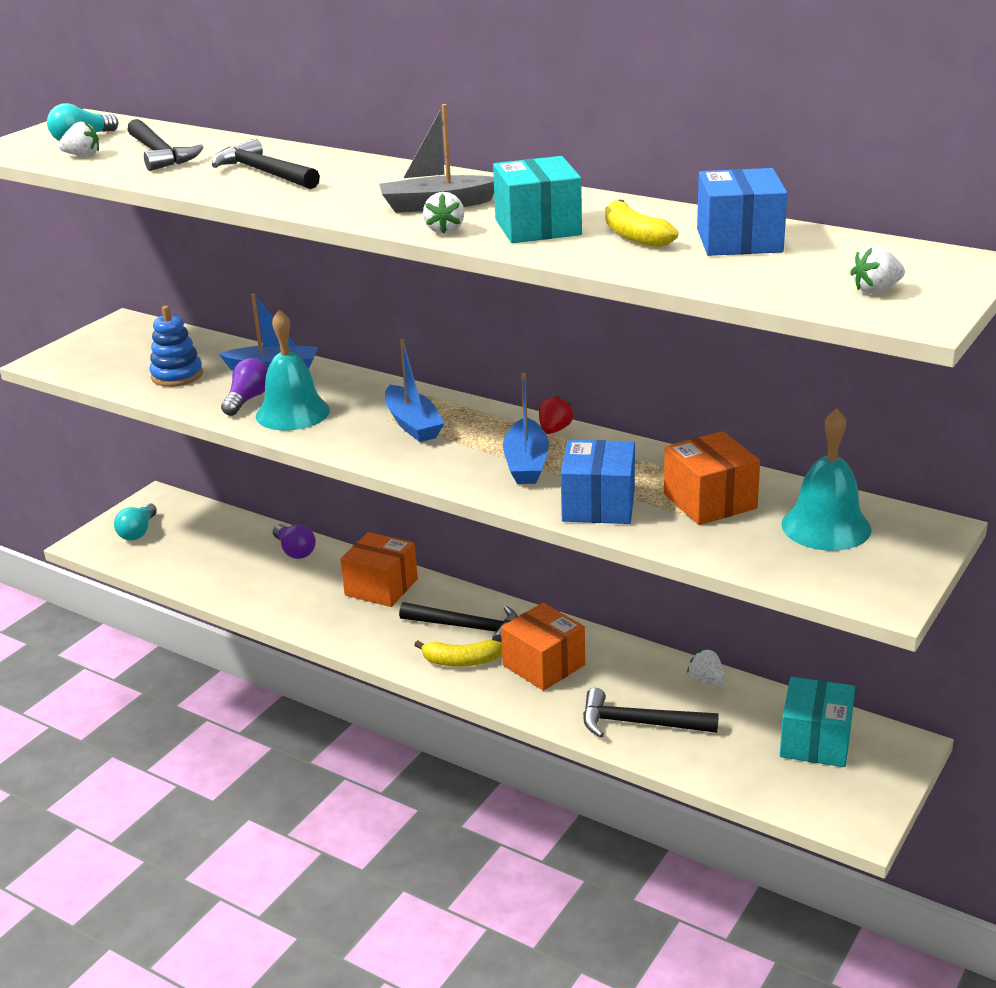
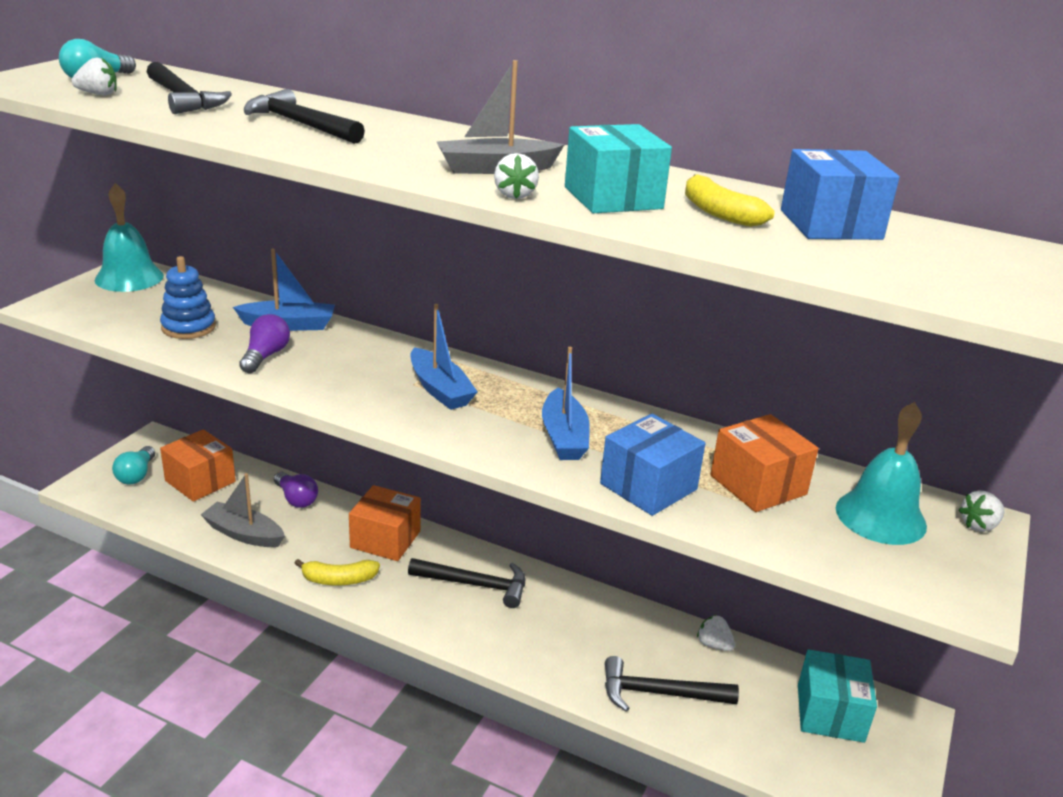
camera: 10 degrees left, 0 degrees up
(240, 584) = (244, 534): none -> grey boat
(292, 413) = (314, 372): turquoise bell -> turquoise bell (129, 278)
(461, 661) = (473, 622): yellow banana -> yellow banana (339, 580)
(544, 665) = (555, 627): orange box -> orange box (200, 481)
(554, 430) = (583, 401): red strawberry -> none
(598, 505) = (648, 486): blue box -> blue box turned 45 degrees clockwise
(876, 290) = (1006, 286): white strawberry -> white strawberry (979, 525)

